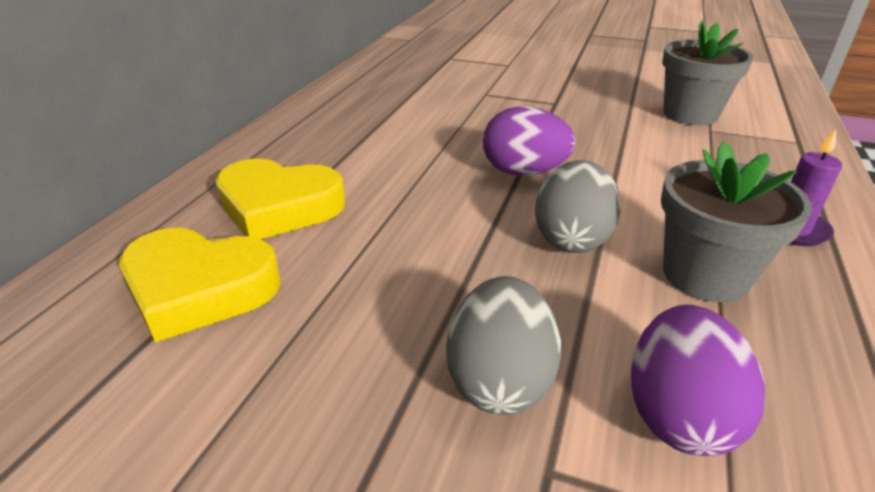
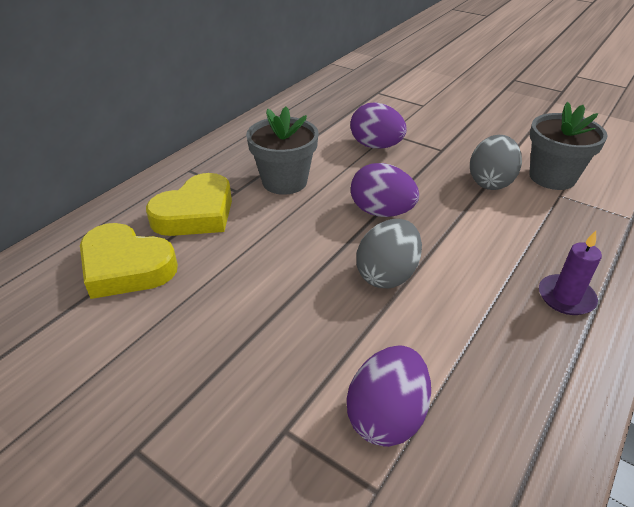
camera: 15 degrees right, 5 degrees up
(279, 207) = (196, 213): yellow heart -> yellow heart turned 75 degrees counterclockwise
(477, 107) = (376, 146): none -> purple egg
(499, 379) = (283, 367): grey egg -> grey egg (490, 182)
(705, 275) = (469, 322): grey flower pot -> grey flower pot (284, 181)

